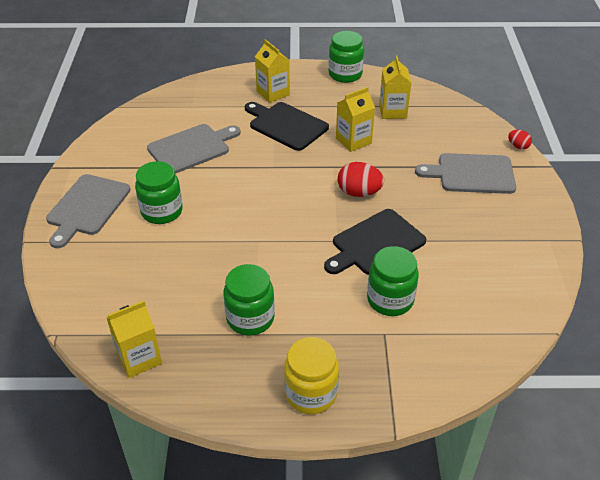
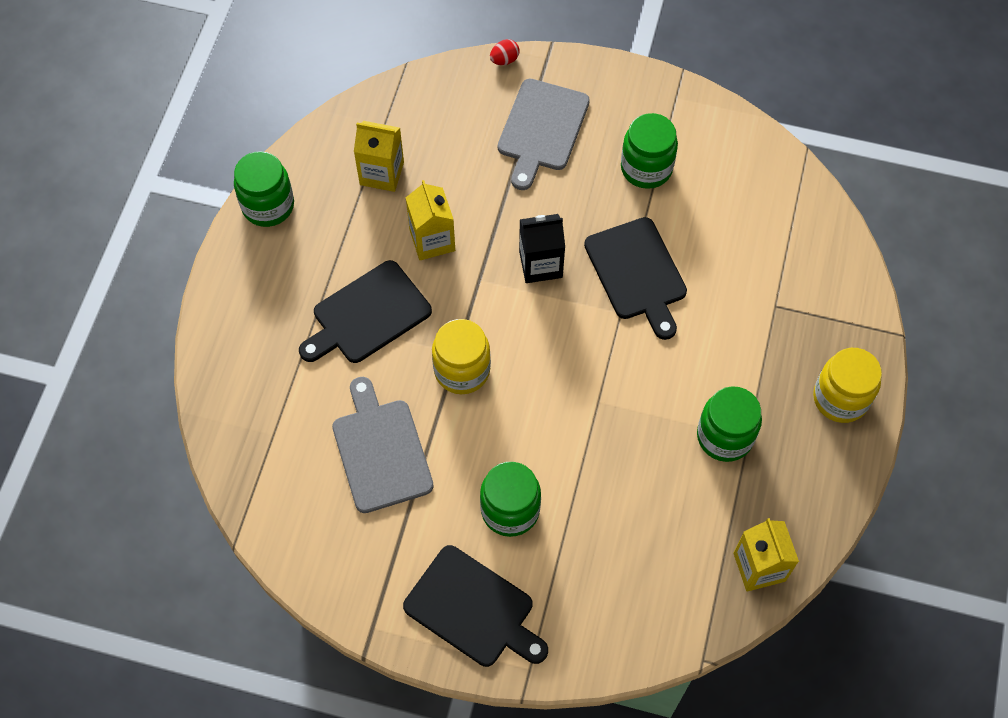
camera: 75 degrees left, 20 degrees up
(87, 207) = (473, 609): grey cutting board -> black cutting board
(260, 171) = (462, 370): none -> yellow jar
(273, 93) = (280, 314): yellow carton -> none
(359, 192) = (540, 264): red egg -> black carton
(390, 300) = (729, 285): green jar -> green jar (646, 168)

